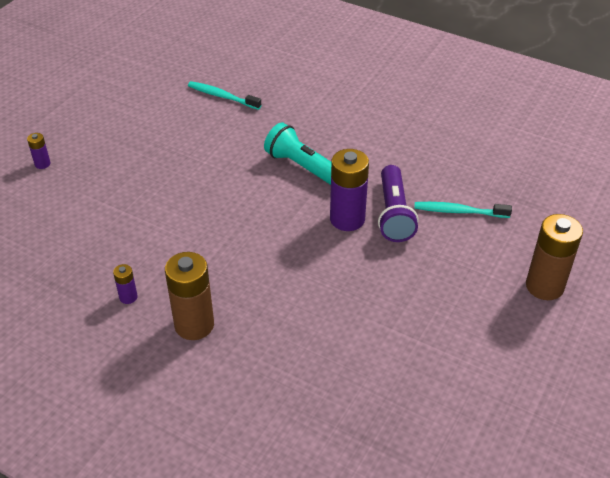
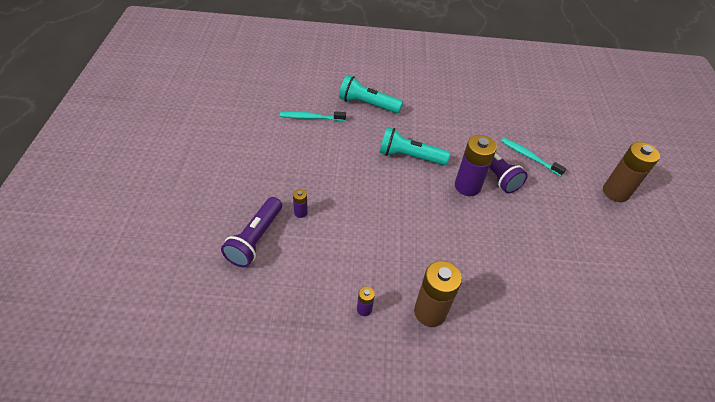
camera: 30 degrees left, 5 degrees up
(42, 164) = (208, 218): purple battery -> purple battery (300, 212)
(72, 197) = (255, 239): none -> purple flashlight
(300, 98) = (367, 104): none -> turquoise flashlight
(459, 211) = (529, 157): turquoise toothbrush -> turquoise toothbrush turned 60 degrees clockwise

